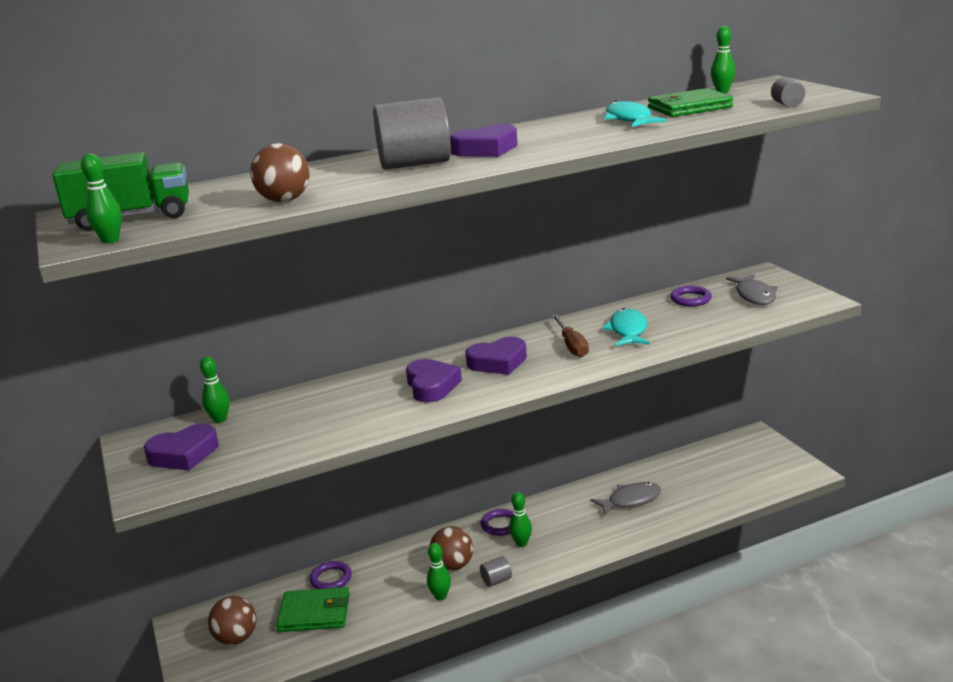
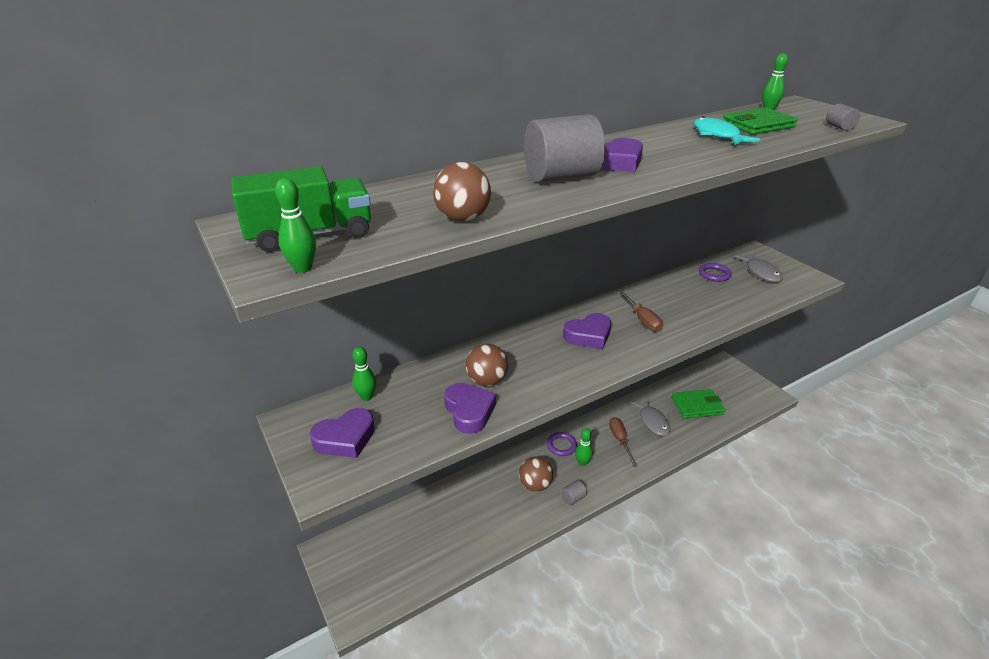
camera: 10 degrees left, 10 degrees up
(236, 638) = (375, 563): brown ball -> brown ball (487, 381)
(314, 613) = (435, 535): green wallet -> green wallet (697, 406)
(331, 578) = (440, 500): purple ring -> none
(431, 386) = (543, 360): purple heart -> purple heart (469, 411)
(440, 596) = (533, 515): green bowling pin -> none
(579, 520) = (620, 440): none -> brown screwdriver
(628, 330) = (680, 304): turquoise fish -> none
(630, 500) = (653, 421): grey fish -> grey fish turned 105 degrees clockwise

